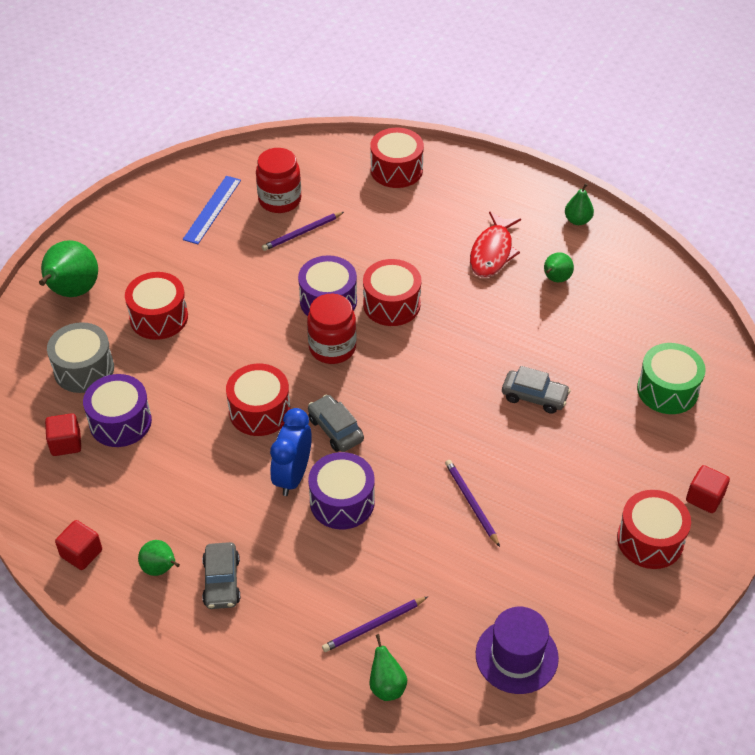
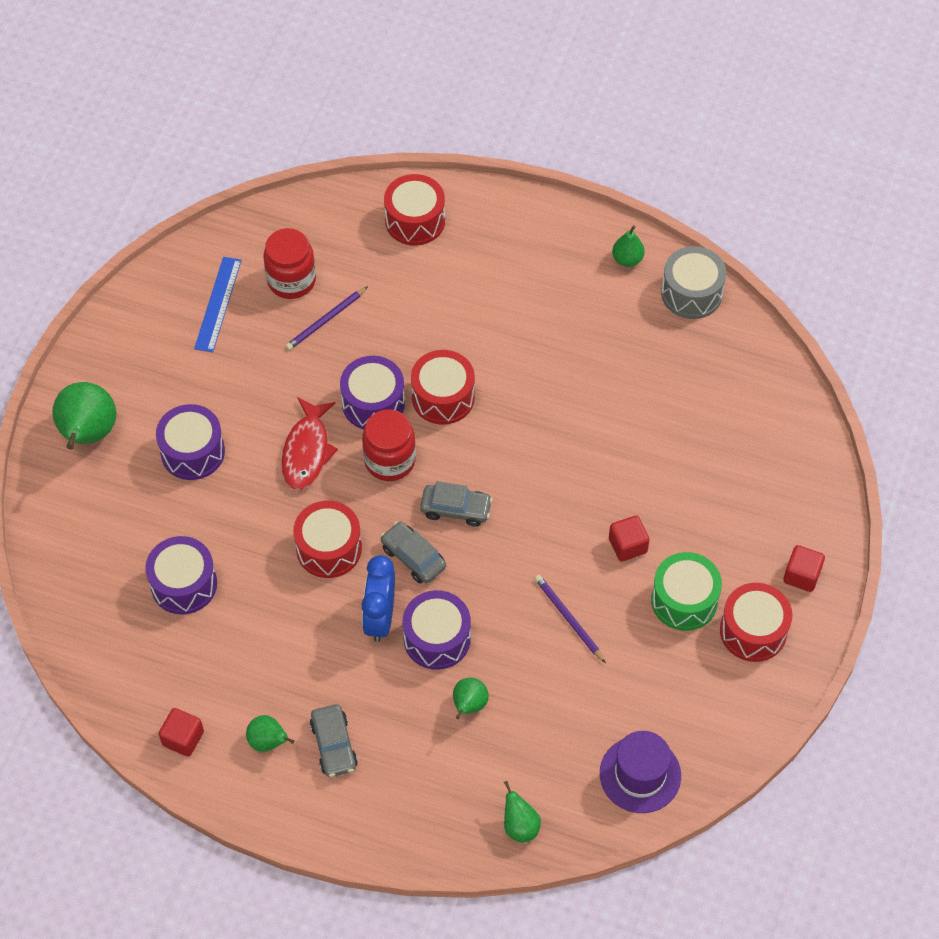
camera: 10 degrees left, 10 degrees up
(66, 443) = (132, 618): red cube -> red cube (627, 545)
(84, 369) = (127, 528): grey drum -> grey drum (691, 293)
(159, 317) = (192, 452): red drum -> purple drum
(373, 626) = (495, 766): purple pencil -> none
(492, 252) = (541, 314): red fish -> red fish (307, 451)
(534, 397) = (613, 486): grey car -> grey car (456, 509)
(555, 279) = (614, 339): green pear -> green pear (469, 705)
(667, 390) = (750, 457): green drum -> green drum (684, 600)

